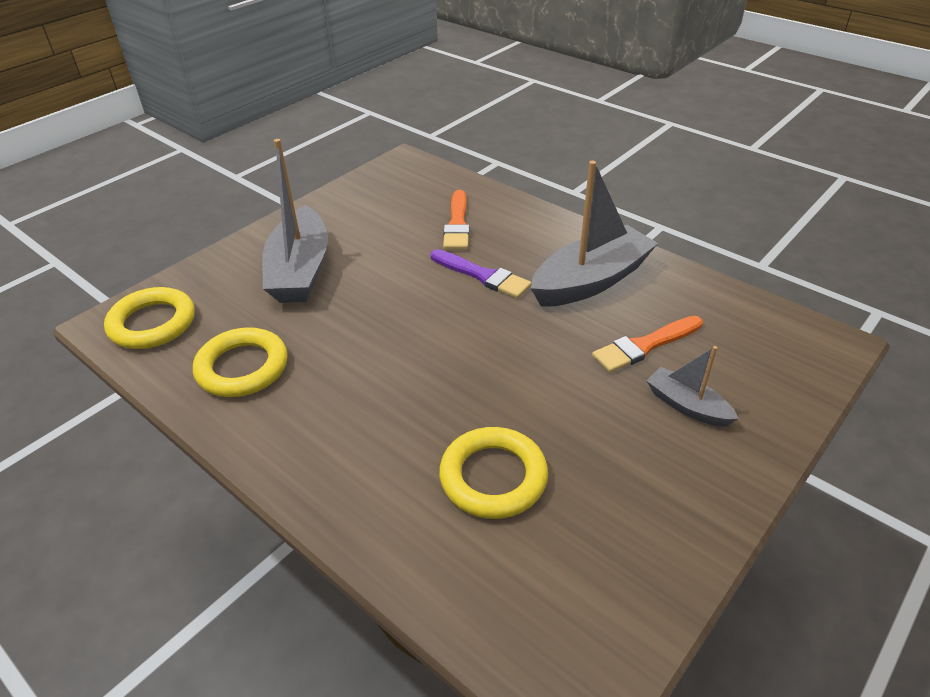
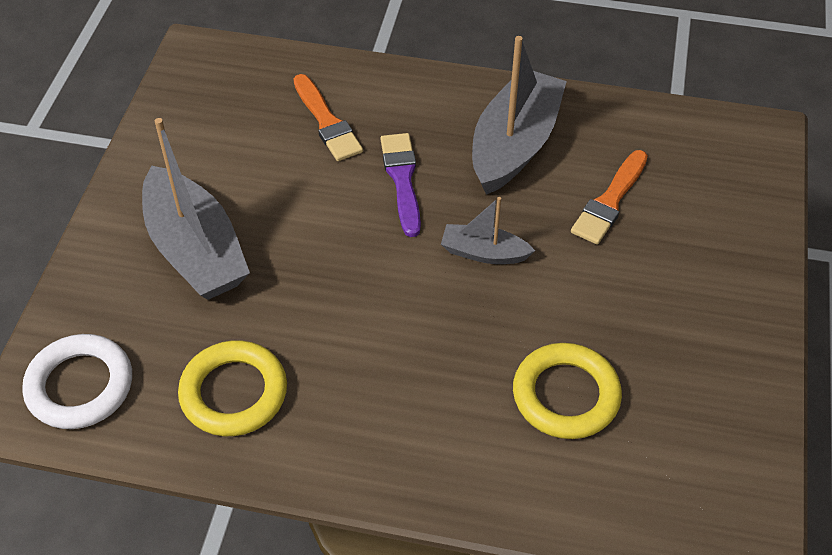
camera: 30 degrees left, 10 degrees up
(152, 323) = (80, 386): yellow ring -> white ring
(482, 276) = (402, 180): purple brush -> purple brush turned 105 degrees counterclockwise
(687, 406) = (682, 250): grey boat -> grey boat (483, 253)

